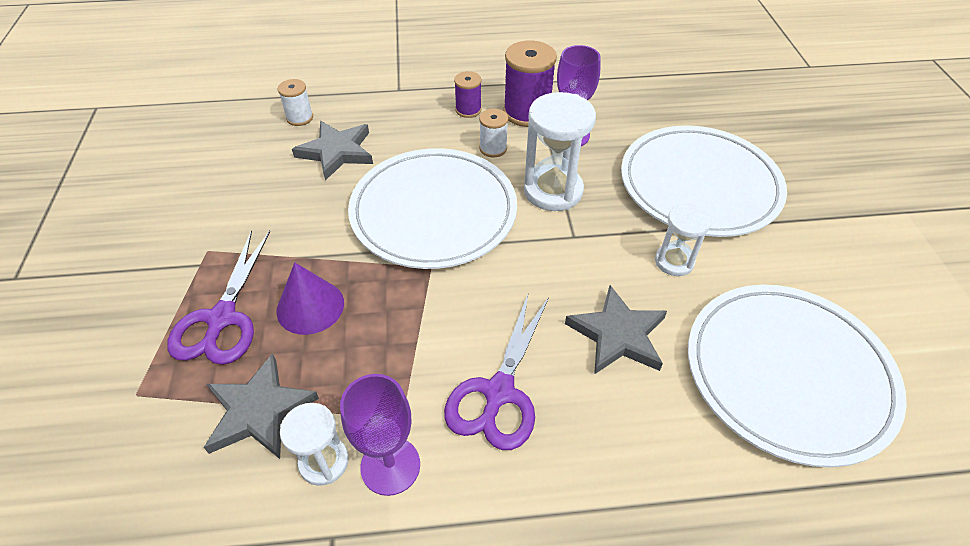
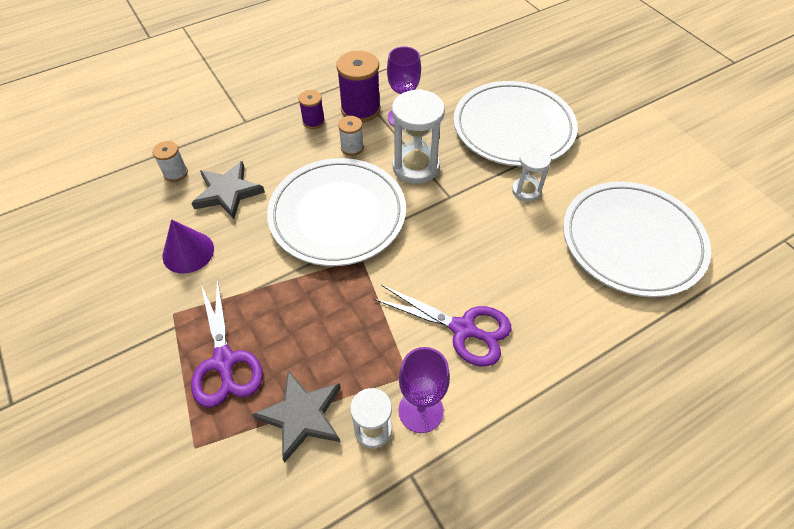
camera: 25 degrees left, 5 degrees up
(310, 306) = (289, 324): purple cone -> purple cone (188, 252)
(499, 392) = (463, 329): purple scissors -> purple scissors turned 60 degrees counterclockwise
(617, 334) = (517, 256): grey star -> none

